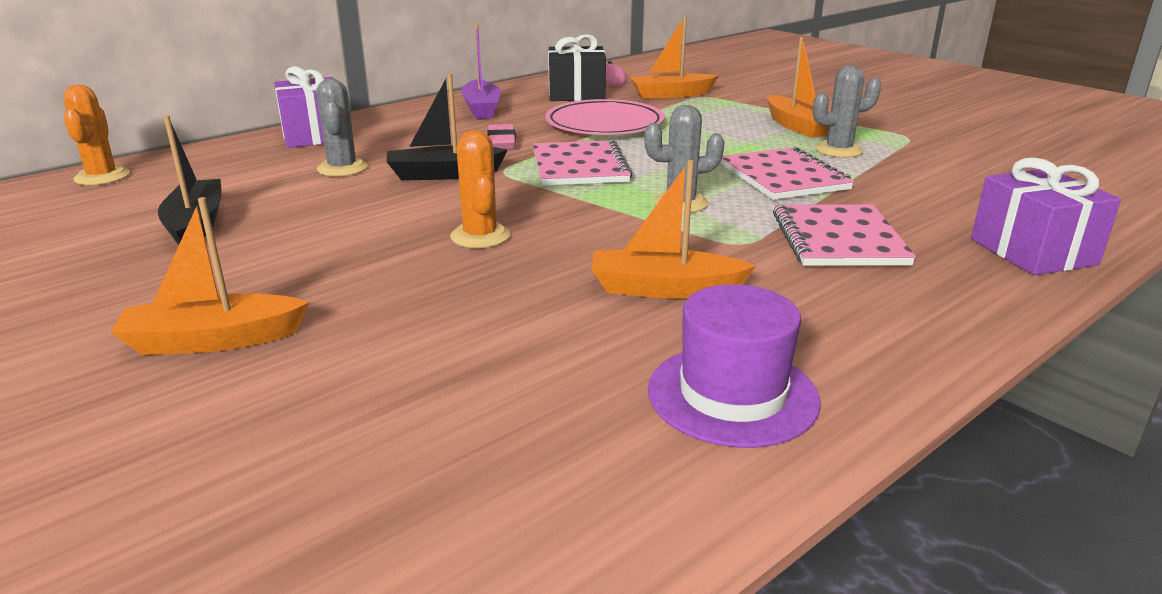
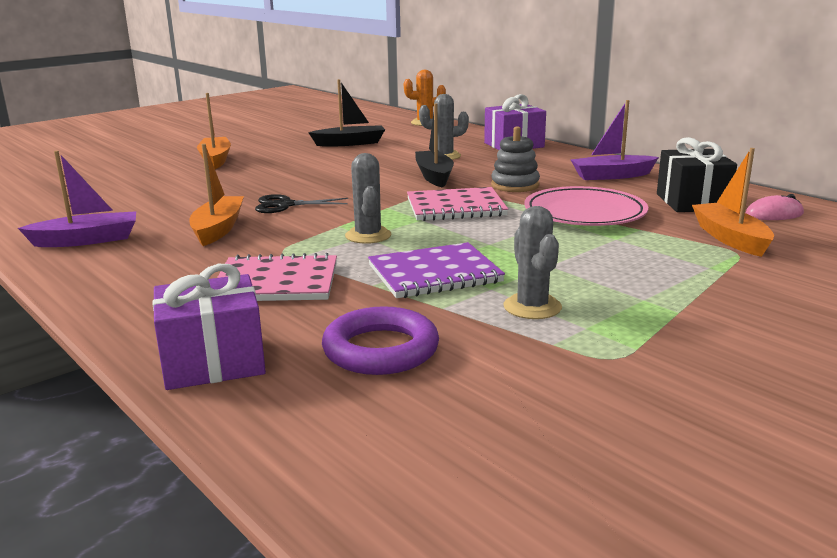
camera: 90 degrees right, 5 degrees down
(480, 236) = (318, 189): orange cactus -> none
(501, 142) = (515, 185): pink eraser -> grey stacking toy
(555, 253) = (285, 205): none -> black scissors
(732, 395) = (87, 240): purple hat -> purple boat
(783, 177) = (434, 274): pink notebook -> purple notebook
(797, 126) = (625, 293): orange boat -> none
(952, 194) = (381, 349): none -> purple ring

